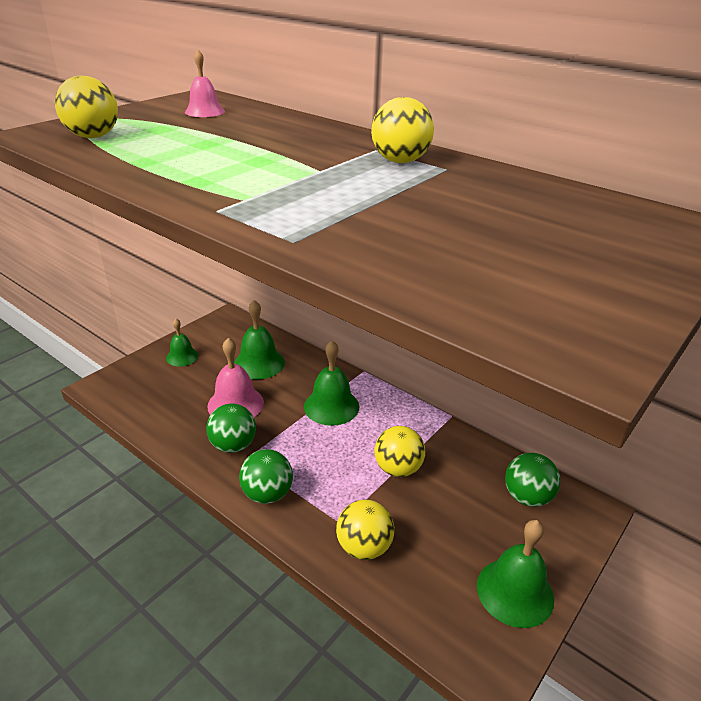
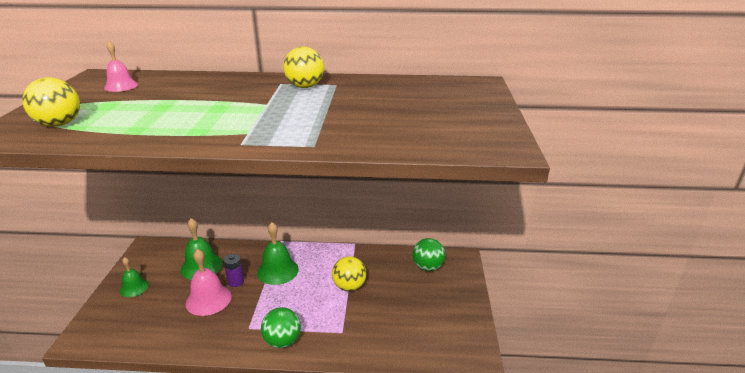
camera: 35 degrees left, 5 degrees down
(233, 445) = (231, 325): green ball -> none
(277, 397) = (236, 282): none -> purple battery
(364, 547) = (366, 337): yellow ball -> none
(515, 592) = (458, 315): green bell -> none

